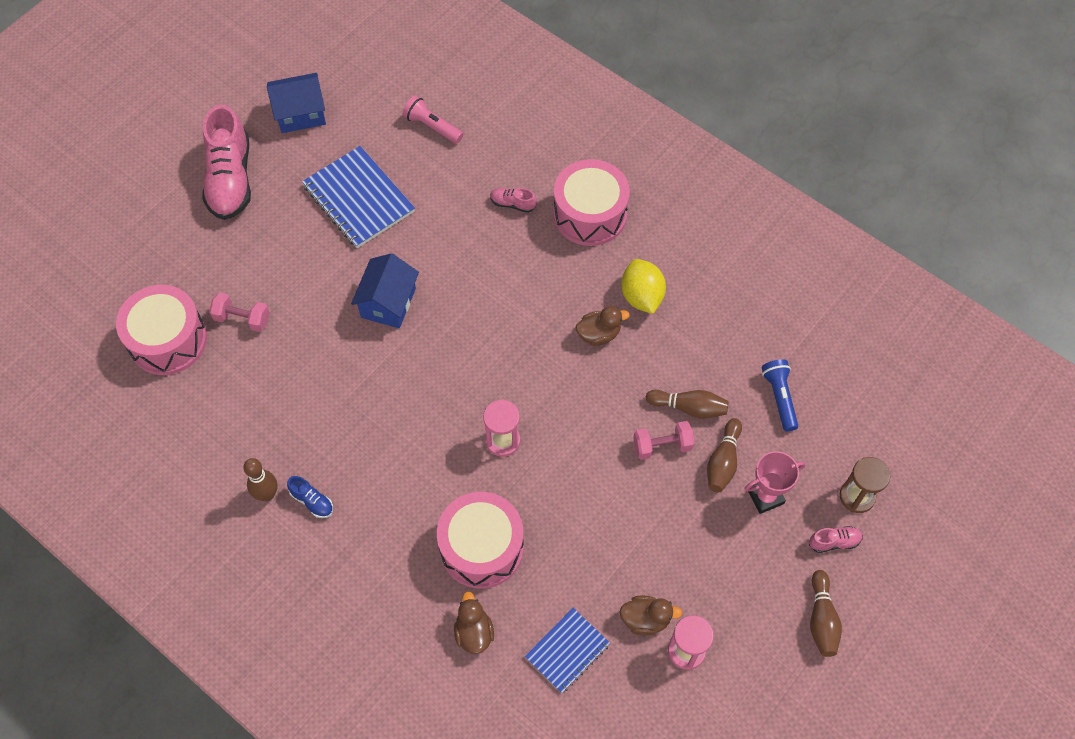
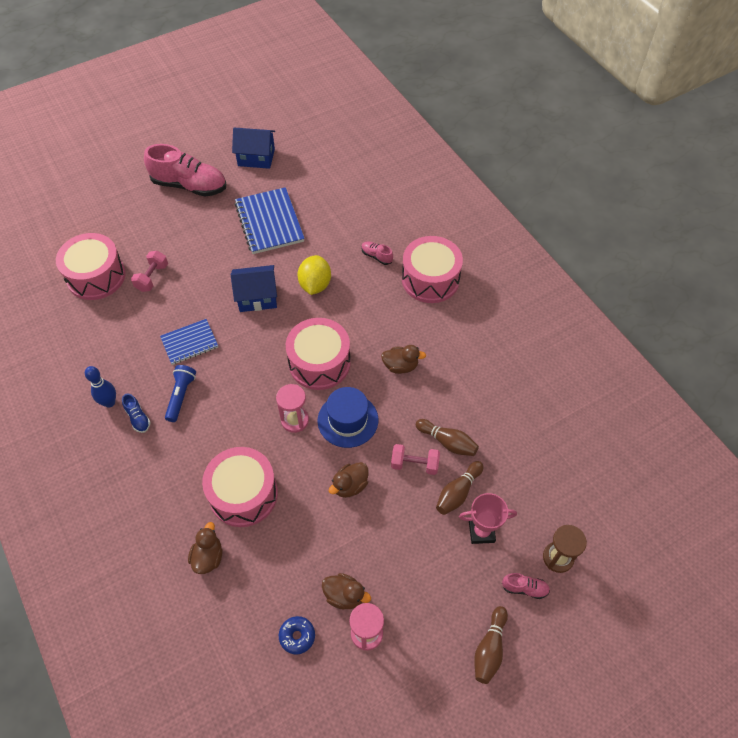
camera: 20 degrees right, 5 degrees down
(230, 179) = (189, 185): pink shoe -> pink shoe turned 90 degrees counterclockwise
(242, 319) = (152, 277): pink dumbbell -> pink dumbbell turned 75 degrees clockwise
(267, 494) = (109, 402): brown bowling pin -> blue bowling pin
(388, 303) = (257, 297): blue house -> blue house turned 45 degrees clockwise
(432, 127) = (342, 190): pink flashlight -> none
(501, 361) = (319, 363): none -> pink drum
(564, 420) = (348, 420): none -> blue hat
(567, 651) = (272, 598): blue notebook -> blue notebook (189, 343)
(599, 495) = (350, 485): none -> brown duck
(612, 681) = (297, 636): none -> blue donut
(641, 296) = (445, 349): yellow lemon -> yellow lemon (315, 285)
(779, 398) = (523, 458): blue flashlight -> blue flashlight (181, 396)

